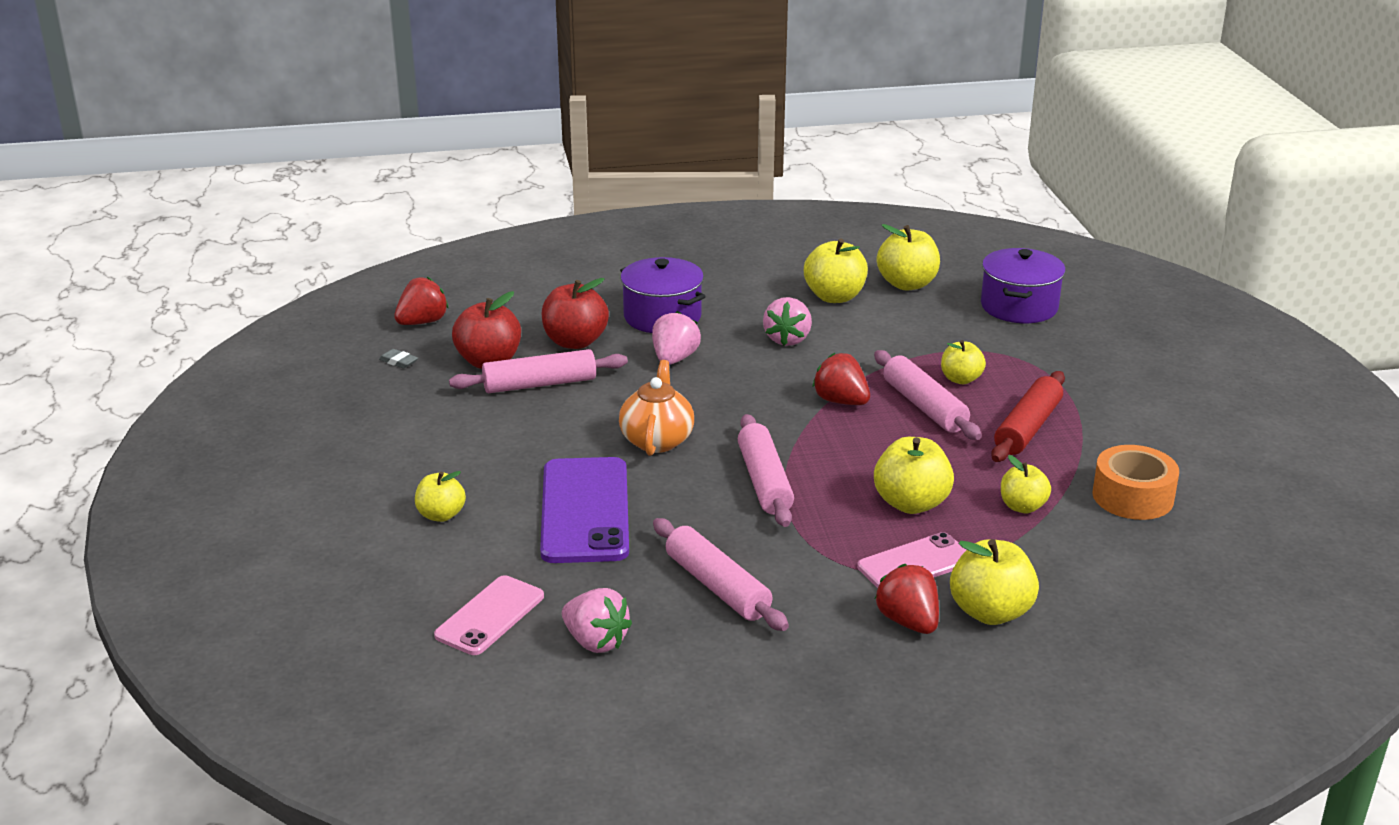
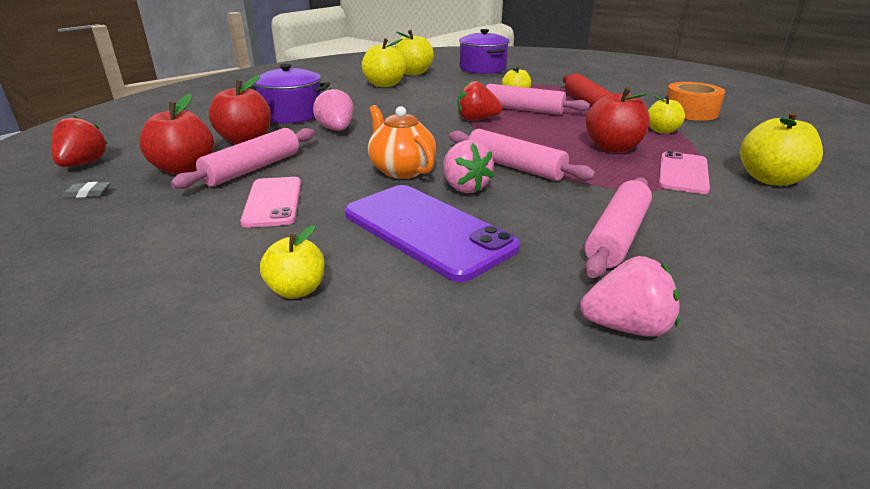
camera: 40 degrees left, 0 degrees up
(490, 616) = (497, 360): pink phone -> pink phone (273, 202)
(717, 587) = (617, 236): pink rolling pin -> pink rolling pin turned 75 degrees counterclockwise
(787, 339) = (392, 104): pink strawberry -> pink strawberry (464, 187)
(908, 622) = (754, 203): red strawberry -> none
(911, 503) = (613, 148): yellow apple -> red apple

